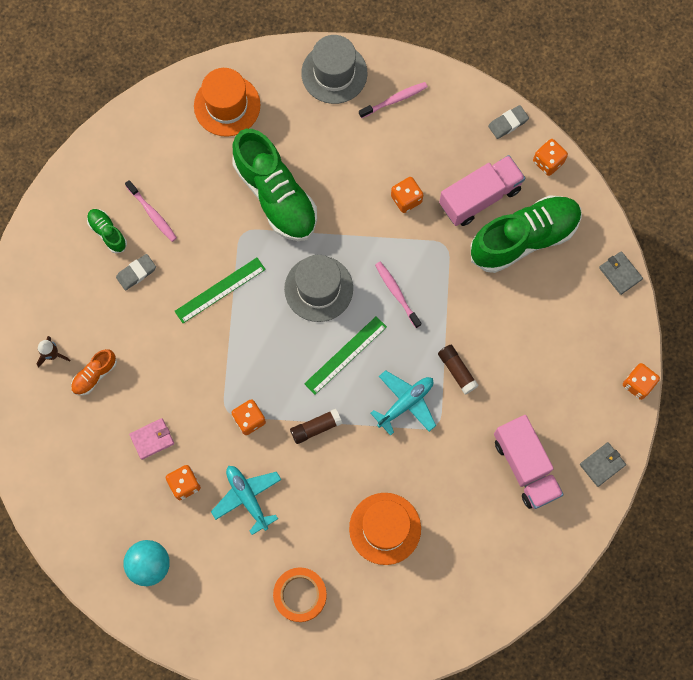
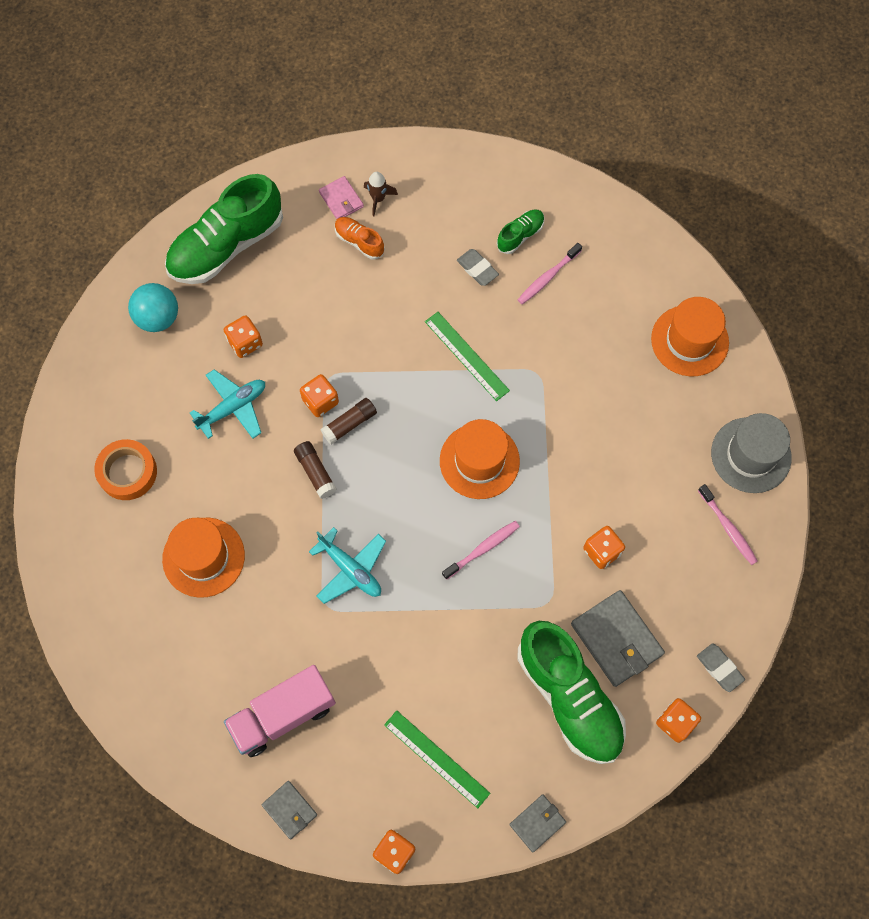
camera: 85 degrees right, 5 degrees down
(152, 439) = (292, 305): pink wallet -> pink wallet (341, 200)
(275, 195) = (587, 404): green shoe -> green shoe (226, 245)
(318, 288) = (479, 461): grey hat -> orange hat
(345, 355) = (403, 497): green ruler -> green ruler (436, 758)
(457, 370) = (394, 626): brown glue stick -> brown glue stick (349, 424)
(480, 197) = (616, 639): pink truck -> grey wallet

